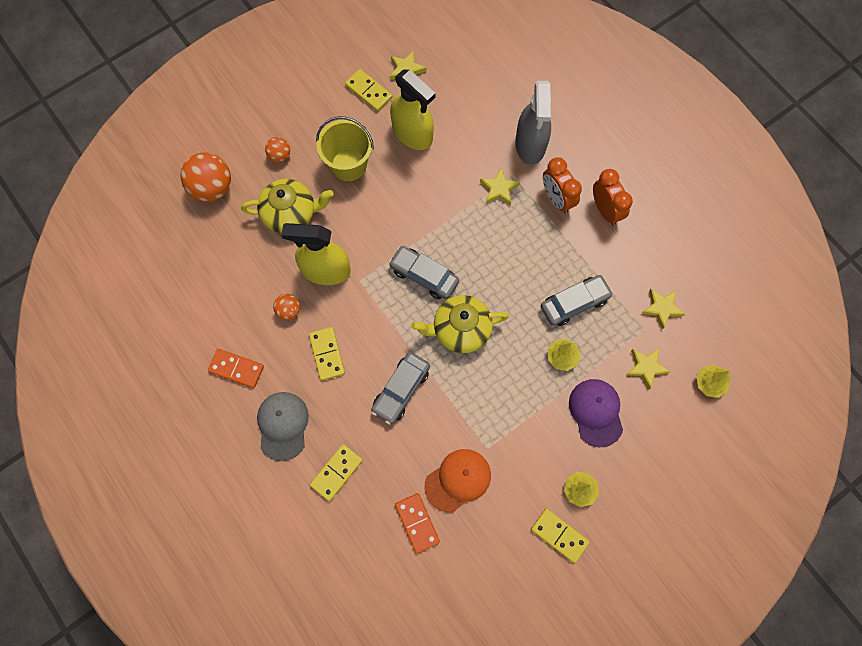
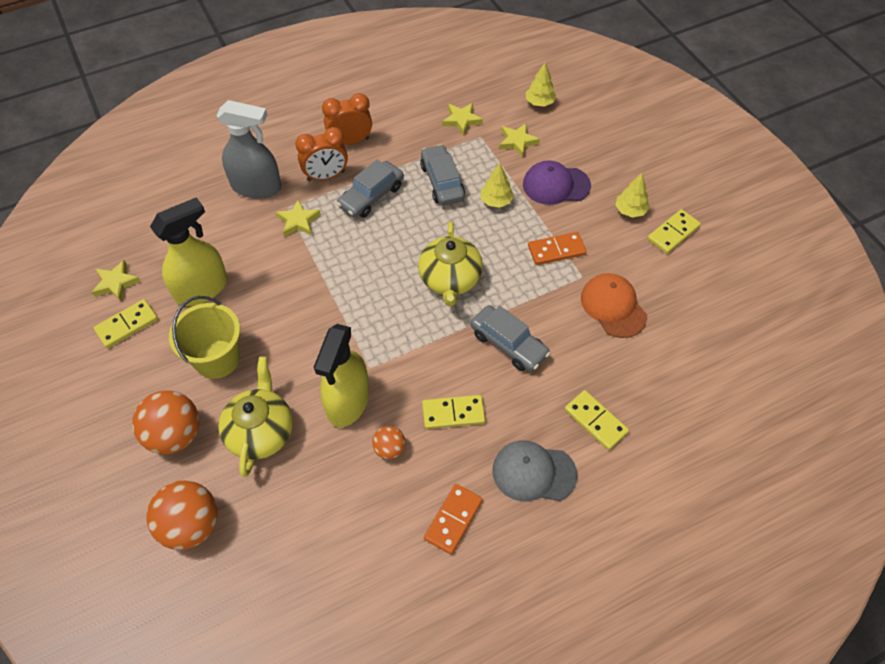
camera: 80 degrees left, 15 degrees down
(280, 155) = (175, 435): orange ball -> orange ball, size x1.91
(417, 523) = (656, 350): orange domino -> orange domino (556, 250)
(424, 275) = (380, 303): grey car -> grey car (371, 196)

